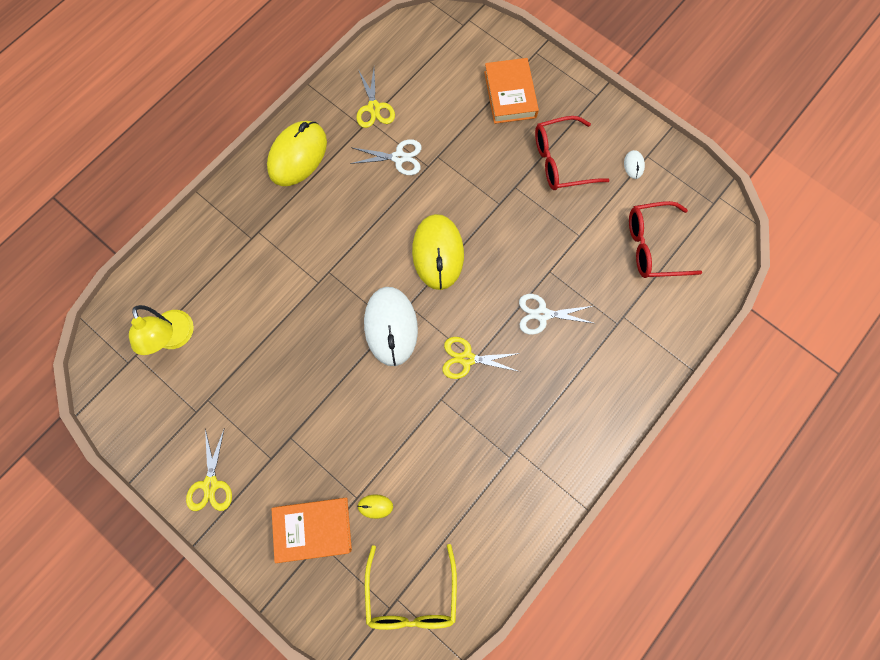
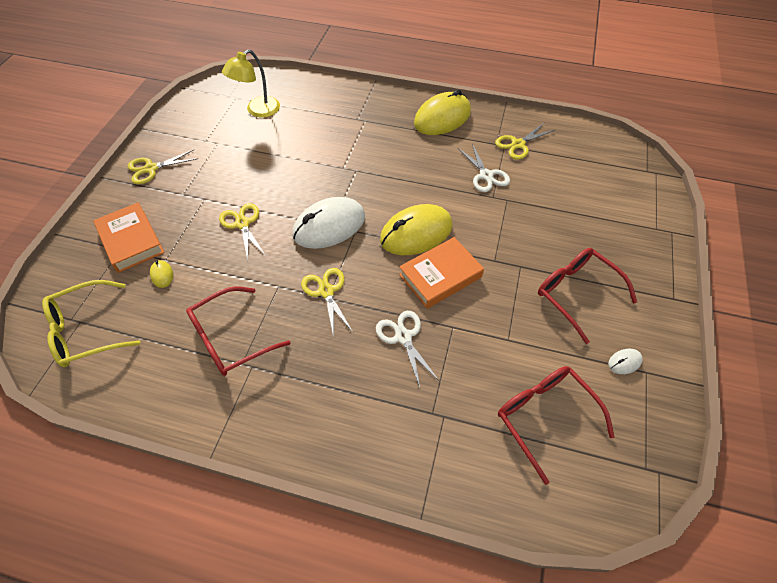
camera: 65 degrees right, 20 degrees down
(298, 155) = (442, 118): yellow mouse -> yellow mouse turned 45 degrees counterclockwise
(346, 408) = (242, 224): none -> yellow scissors
(480, 461) = (230, 339): none -> red glasses
(510, 94) = (610, 228): orange book -> orange book (440, 276)

